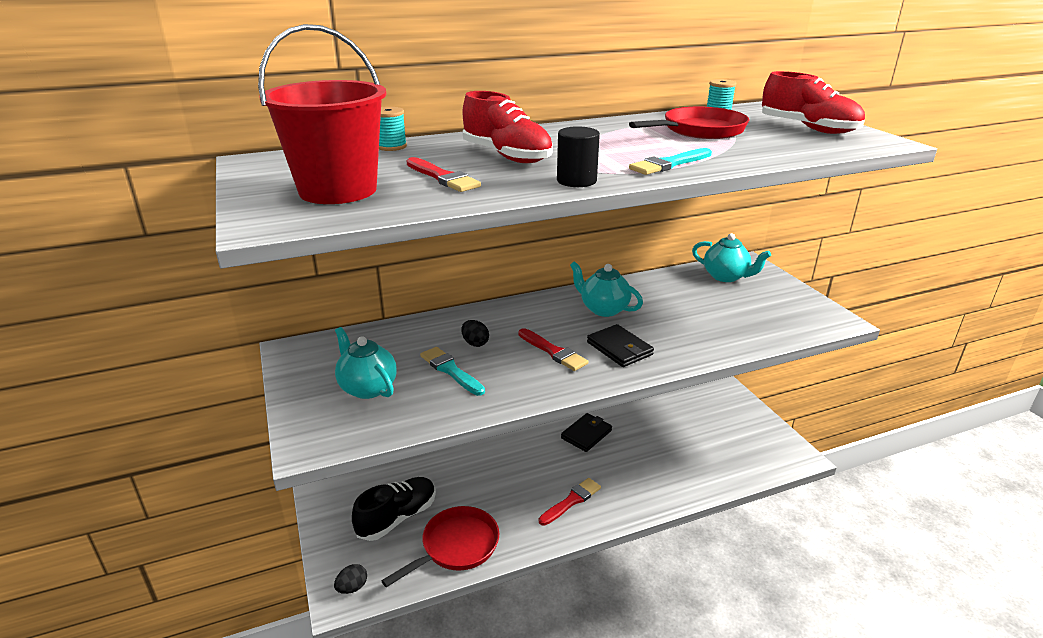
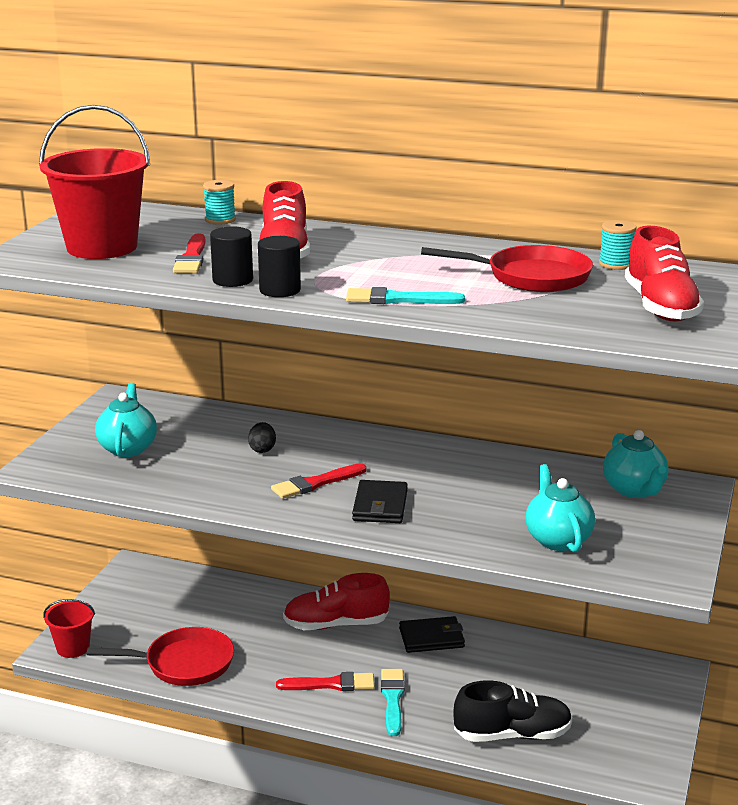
camera: 40 degrees right, 5 degrees down
(352, 587) = (73, 648): black egg -> red bucket
(397, 517) = (166, 617): black shoe -> black shoe (512, 735)
(450, 370) = (207, 462): turquoise brush -> turquoise brush (392, 699)
(520, 457) = (336, 624): none -> red shoe
(521, 184) = (232, 280): none -> black cylinder
(553, 352) = (316, 483): red brush -> red brush turned 60 degrees clockwise
(603, 309) = (431, 468): turquoise teapot -> turquoise teapot (557, 539)

